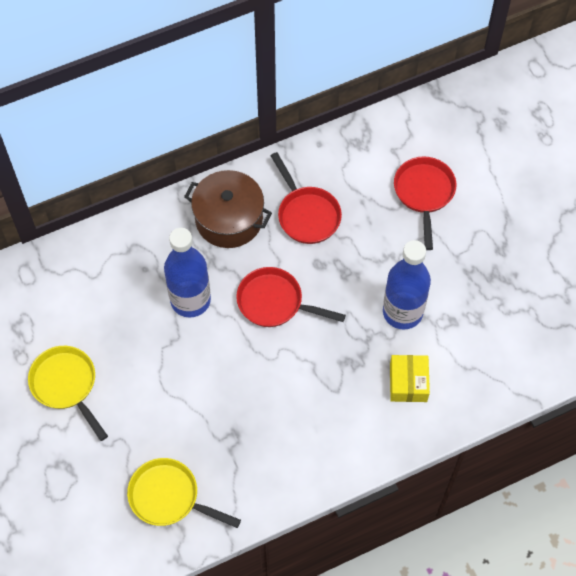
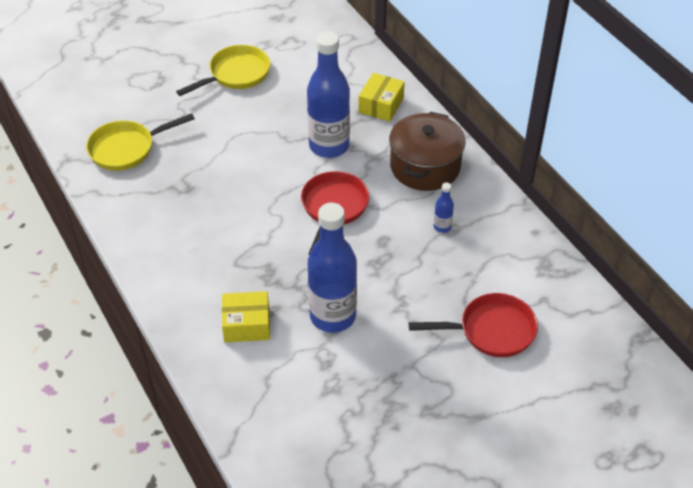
camera: 85 degrees right, 15 degrees down
(138, 248) = (381, 105): none -> yellow box
(169, 497) = (126, 149): yellow pan -> yellow pan turned 135 degrees counterclockwise
(307, 215) = (442, 227): red pan -> blue bottle

